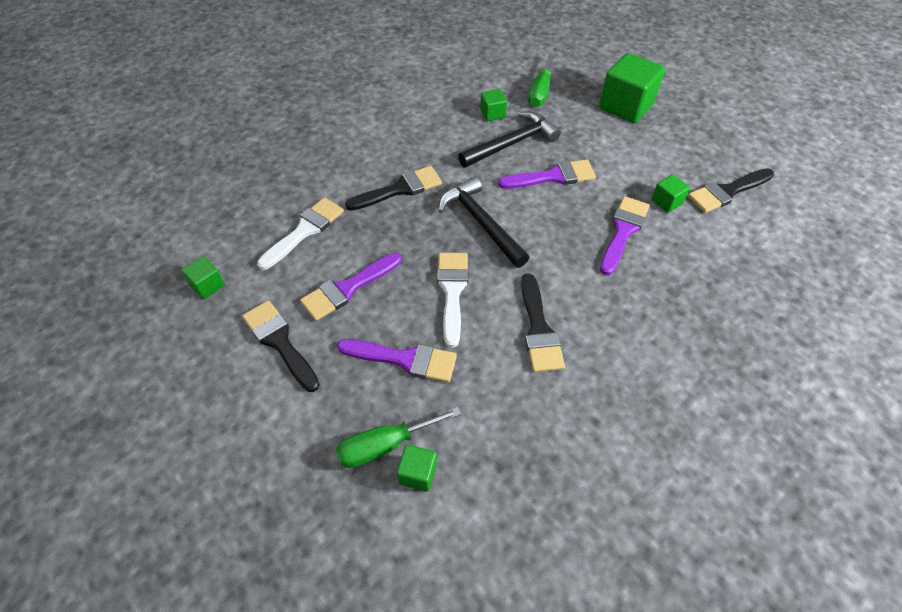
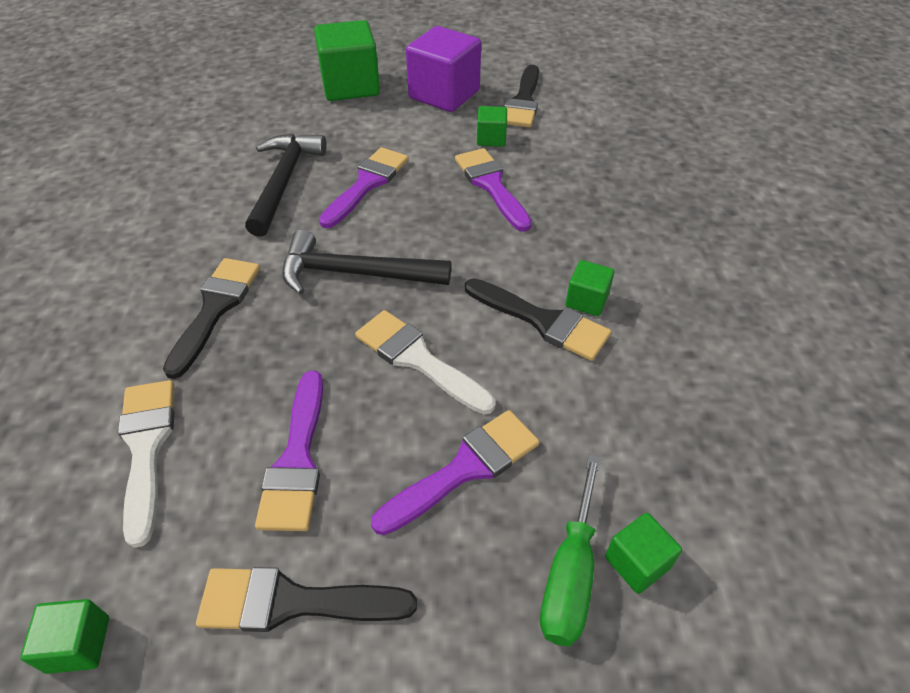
camera: 50 degrees left, 5 degrees down
(492, 114) = (224, 168): green cube -> green cube (586, 300)
(540, 92) = (249, 120): green screwdriver -> none
(678, 151) = (444, 94): none -> purple cube

